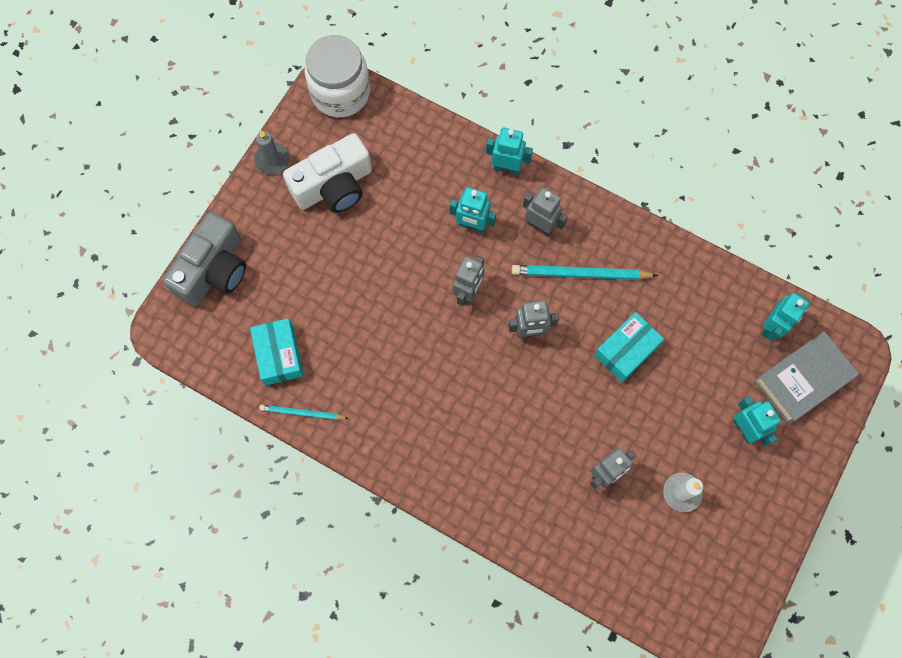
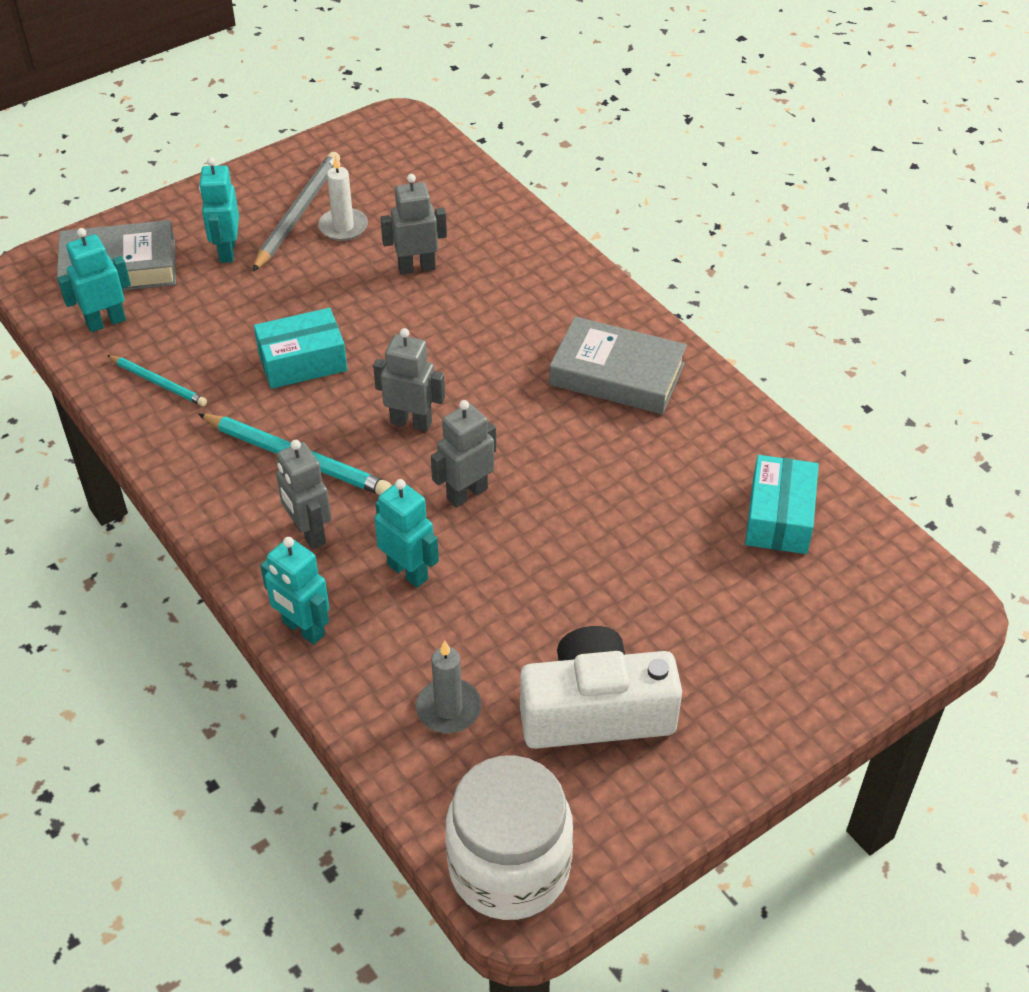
camera: 155 degrees left, 25 degrees down
(214, 270) = (845, 662): grey camera -> none
(272, 160) = (685, 796): grey candle -> grey candle (448, 708)
(302, 413) = (770, 443): turquoise pencil -> turquoise pencil (158, 382)
(421, 430) = (617, 374): none -> grey book
(723, 491) = (298, 213): none -> grey pencil

